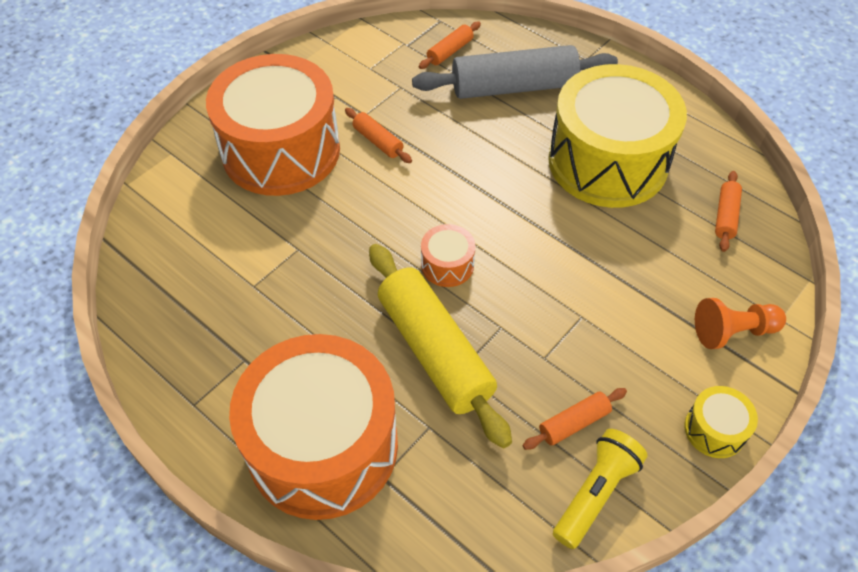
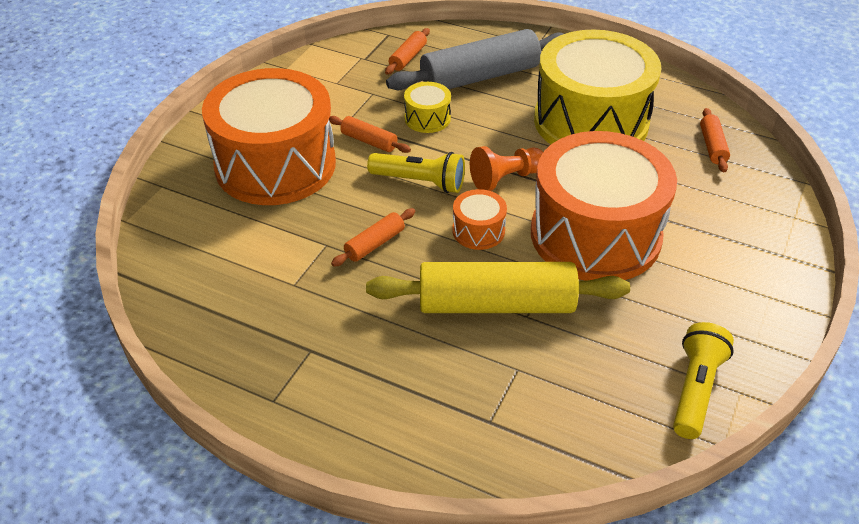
camera: 15 degrees left, 10 degrees down
(323, 446) = (420, 408): orange drum -> orange drum (595, 235)
(411, 198) = (420, 182): none -> yellow flashlight
(434, 351) = (496, 304): yellow rolling pin -> yellow rolling pin turned 45 degrees counterclockwise
(573, 423) = (651, 337): orange rolling pin -> orange rolling pin (374, 244)
(714, 430) = (777, 315): yellow drum -> yellow drum (427, 118)
(733, 332) = (758, 235): orange pawn -> orange pawn (505, 178)

